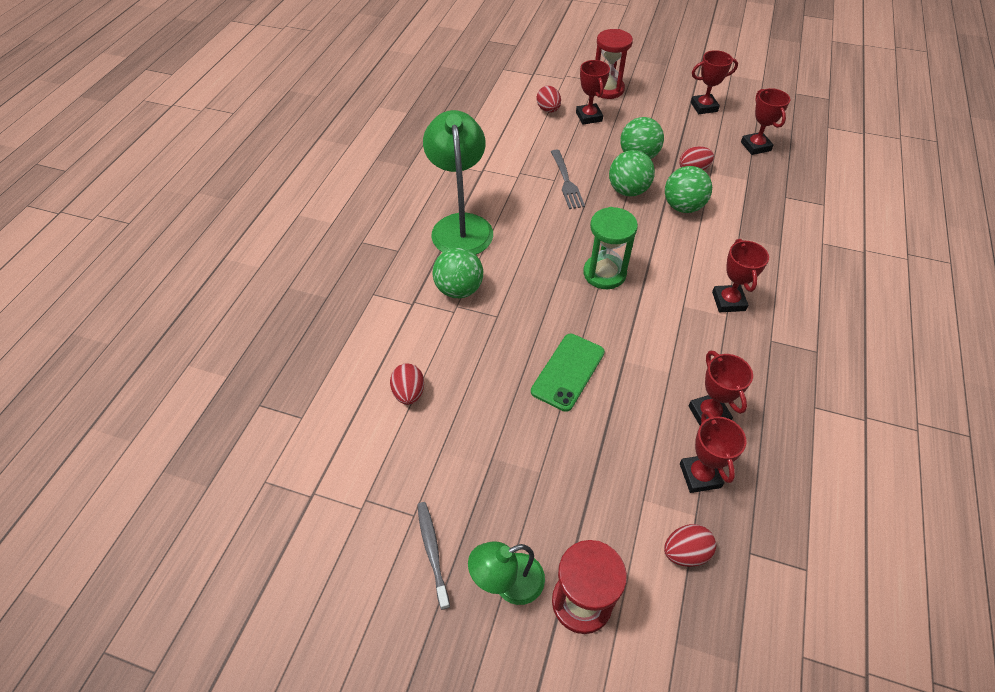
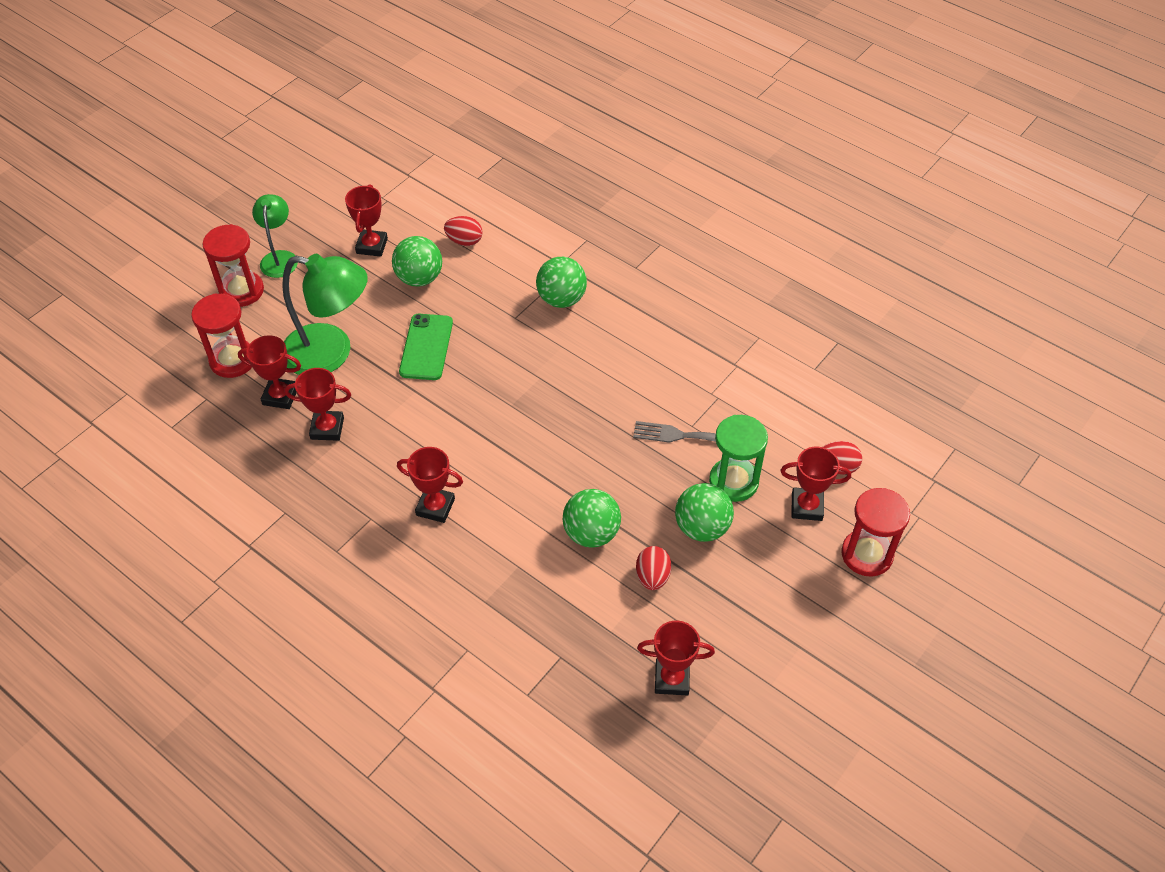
camera: 110 degrees right, 0 degrees up
(432, 551) = (327, 226): grey toothbrush -> none
(461, 225) = (650, 322): green lamp -> green lamp (331, 353)
(568, 372) = (426, 347): green phone -> green phone turned 45 degrees clockwise
(604, 273) = (525, 417): green hourglass -> green hourglass (733, 481)
(628, 191) = (642, 490): green ball -> green ball (419, 278)
(685, 552) = (233, 360): red egg -> red hourglass
(704, 107) = (785, 660): red trophy -> red trophy (372, 246)

